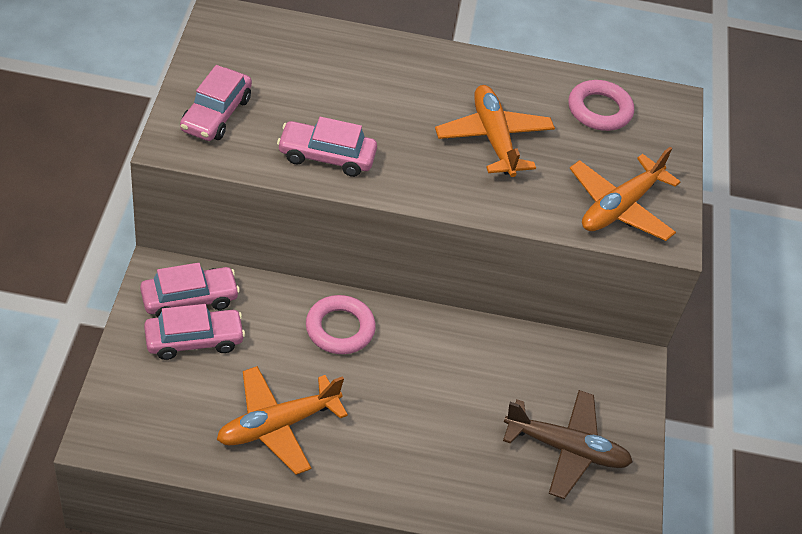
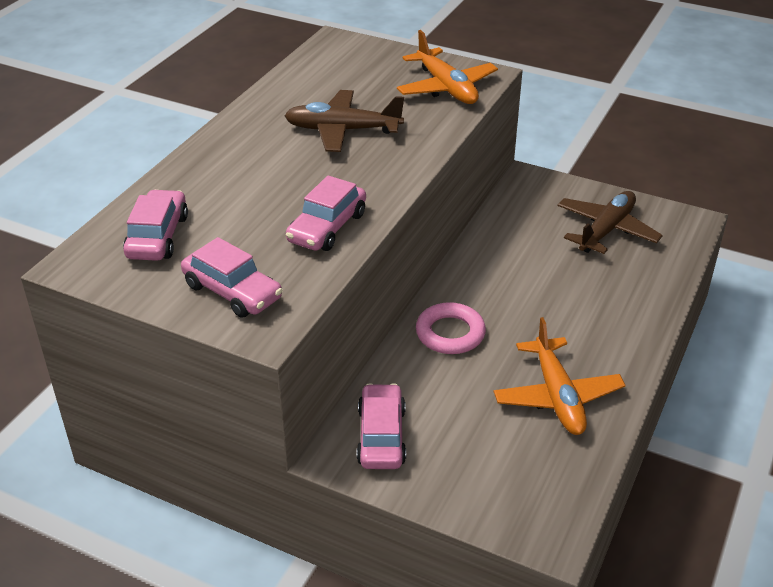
camera: 65 degrees left, 10 degrees down
(194, 340) = (438, 441): pink car -> pink car (158, 236)
(493, 138) = (342, 130): orange plane -> brown plane
(599, 110) = (330, 73): pink ring -> none

